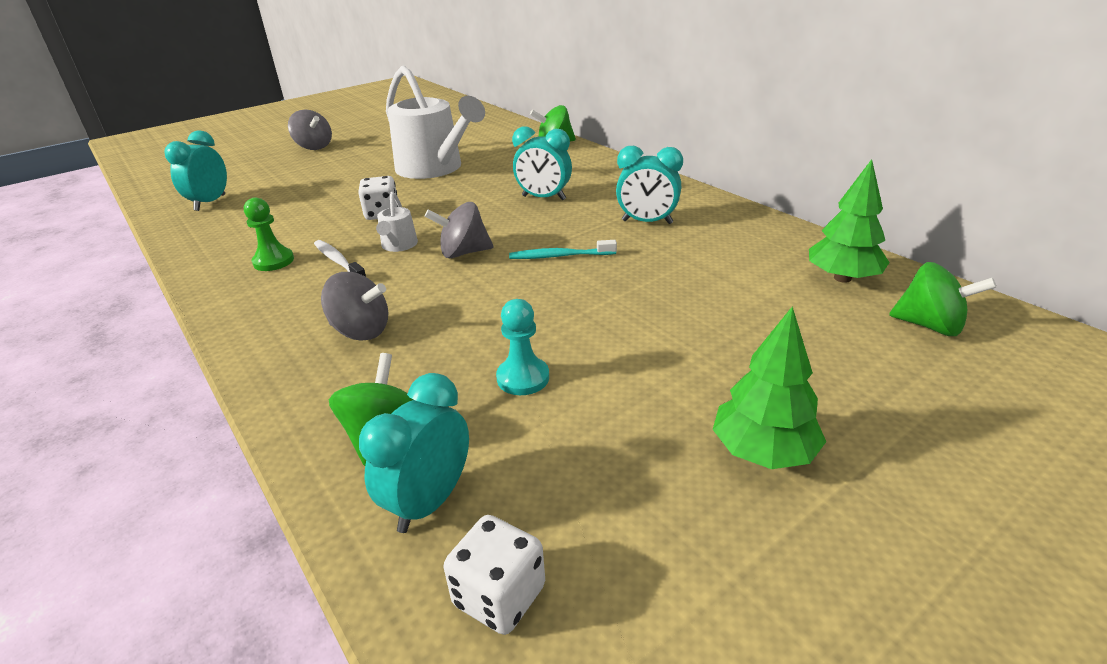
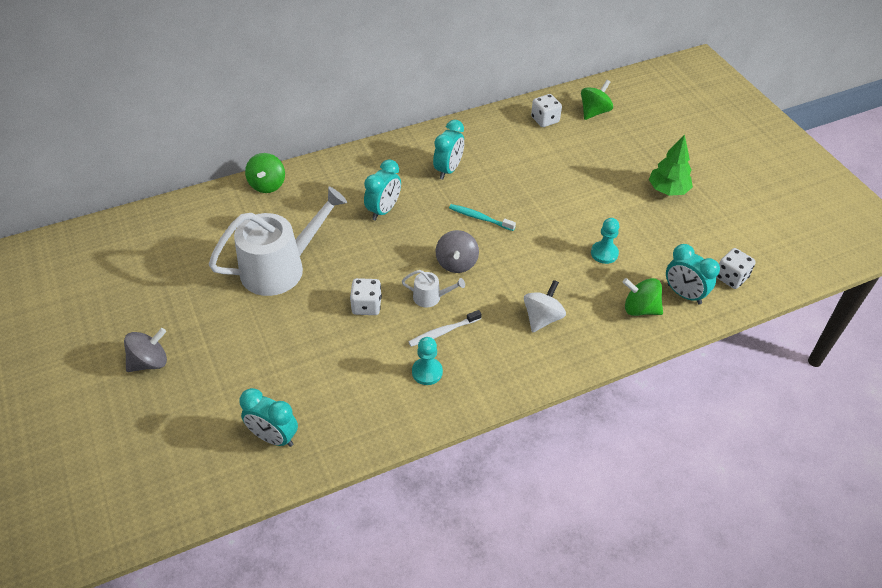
camera: 80 degrees left, 15 degrees up
(273, 261) = (427, 372): green pawn -> turquoise pawn
(361, 331) = (542, 318): grey spinning top -> white spinning top
(559, 256) = (480, 218): turquoise toothbrush -> turquoise toothbrush turned 105 degrees clockwise
(842, 278) = (545, 120): green tree -> white dice

